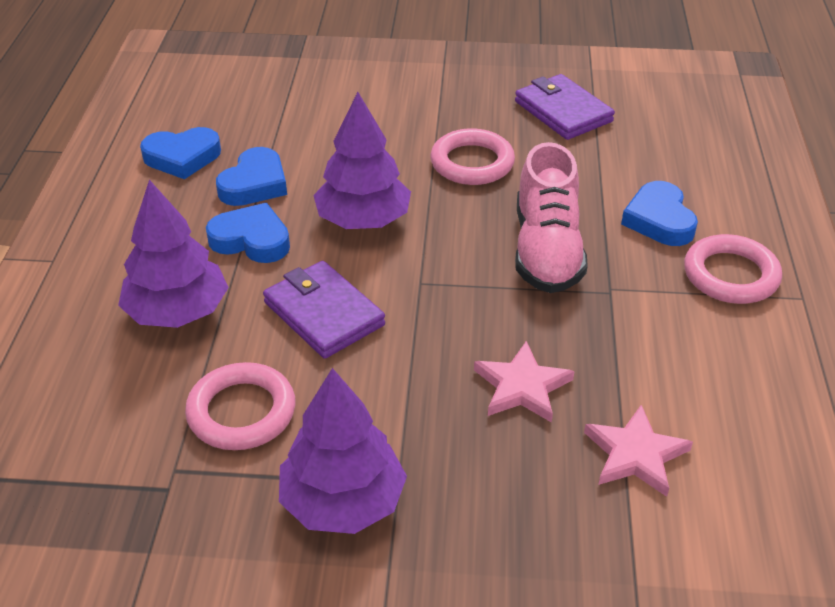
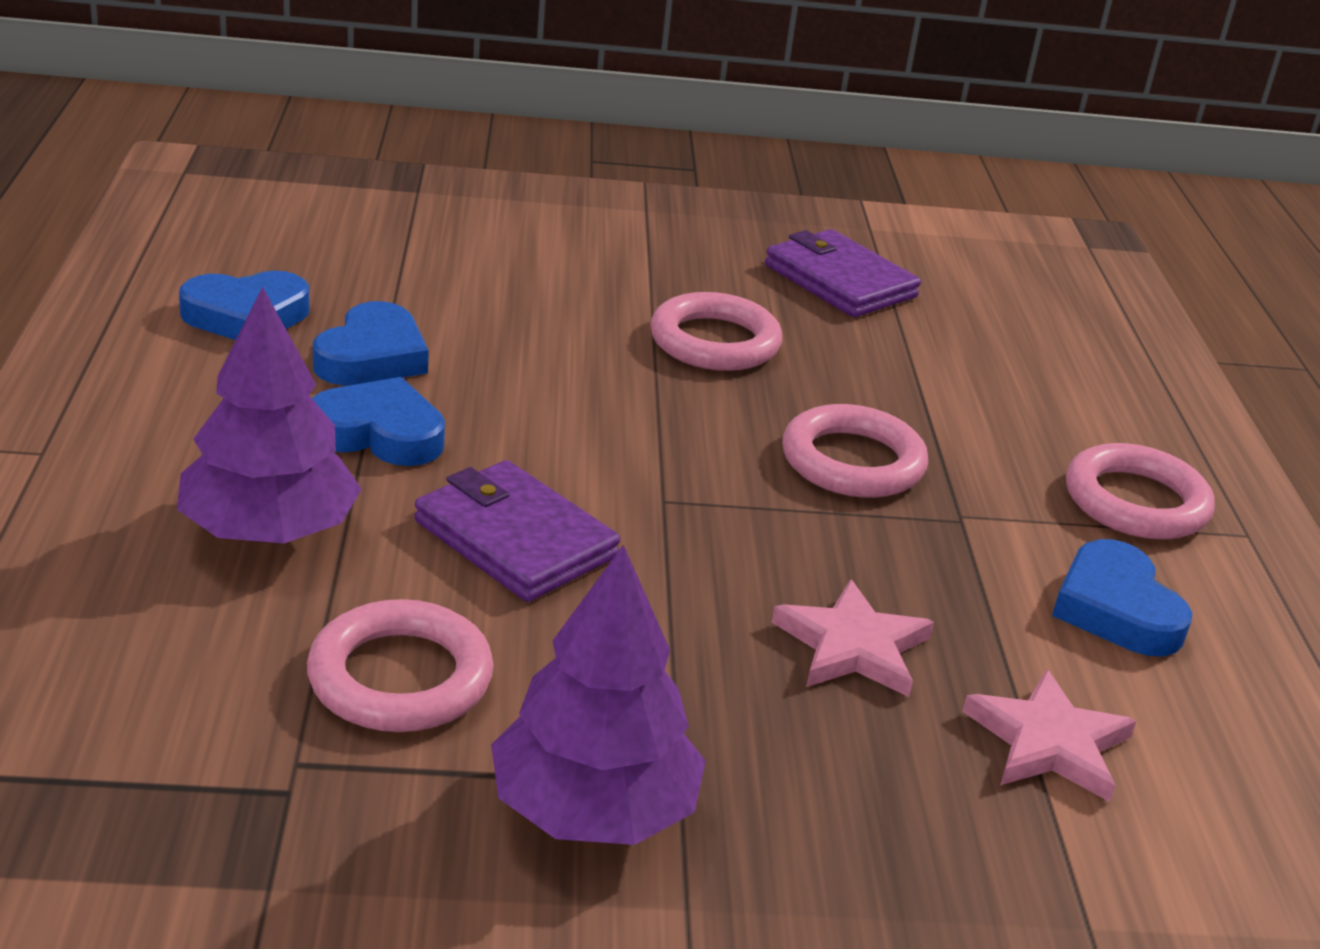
camera: 10 degrees left, 10 degrees down
(363, 220) = (557, 412): purple tree -> none
(546, 250) = (852, 462): pink shoe -> pink ring
(659, 220) = (1014, 426): blue heart -> blue heart (1116, 609)

